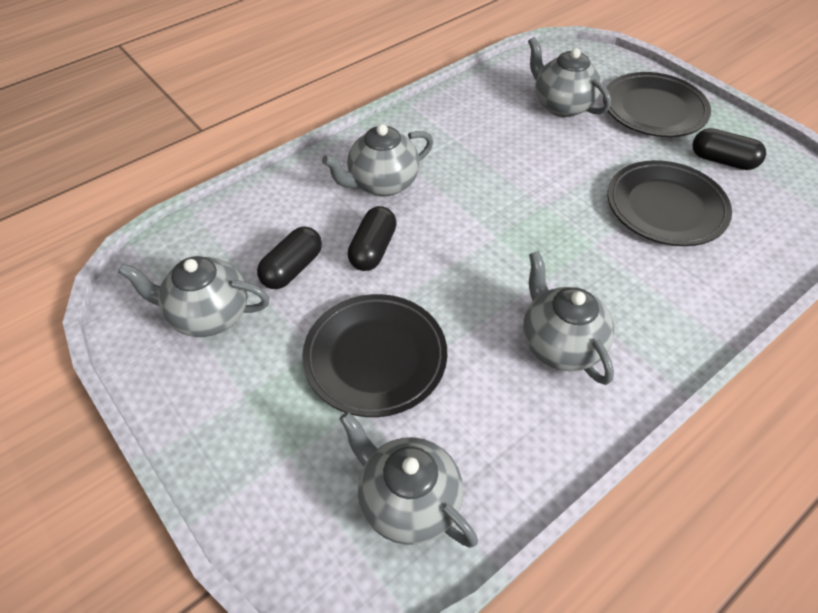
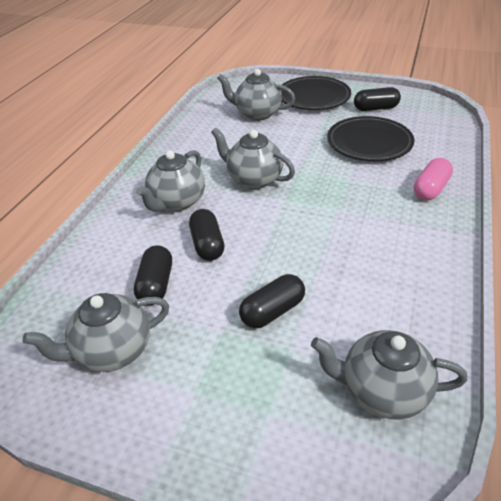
camera: 30 degrees left, 10 degrees down
(375, 358) = (272, 311): black plate -> black capsule
(560, 344) = (382, 242): grey teapot -> grey teapot (253, 179)
(685, 308) = (430, 189): none -> pink capsule

